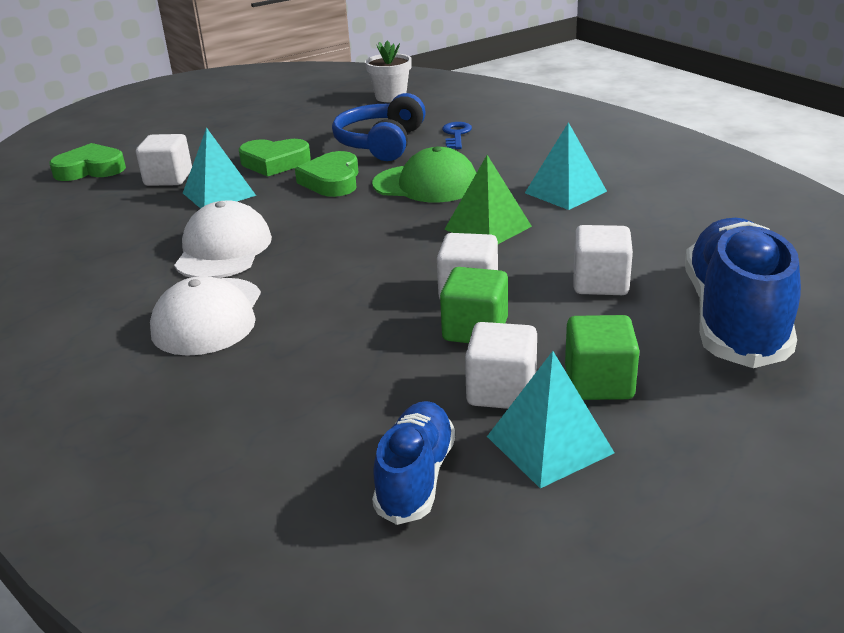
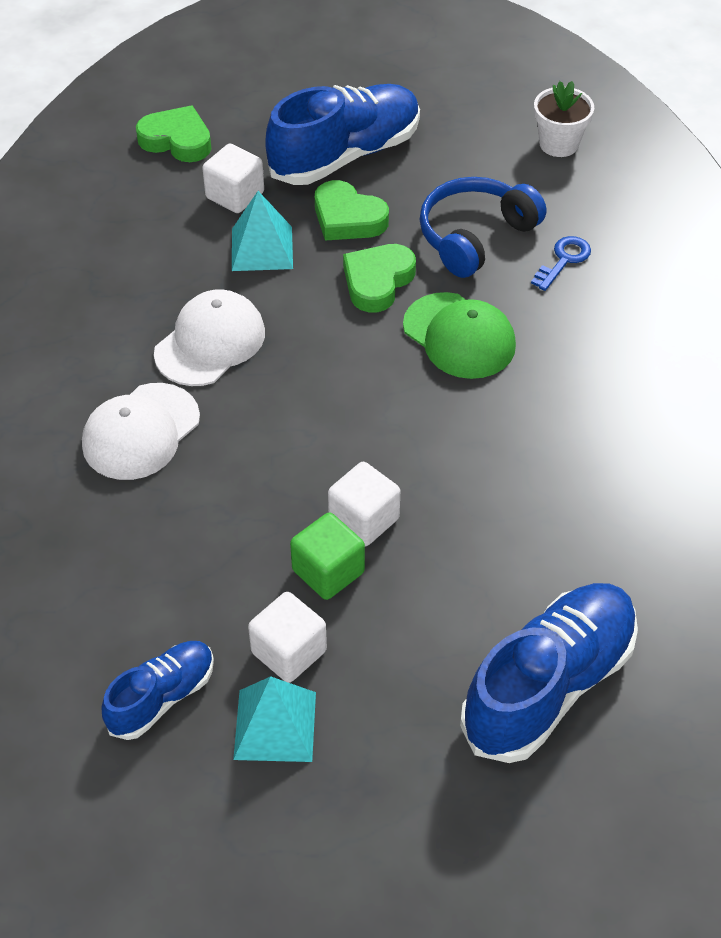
camera: 30 degrees right, 20 degrees up
(240, 139) = (345, 155): none -> blue shoe
(487, 227) = (457, 439): green pyramid -> none
(565, 192) = (580, 424): turquoise pyramid -> none
(599, 383) = (367, 688): green cube -> none
(600, 283) = (482, 574): white cube -> none

